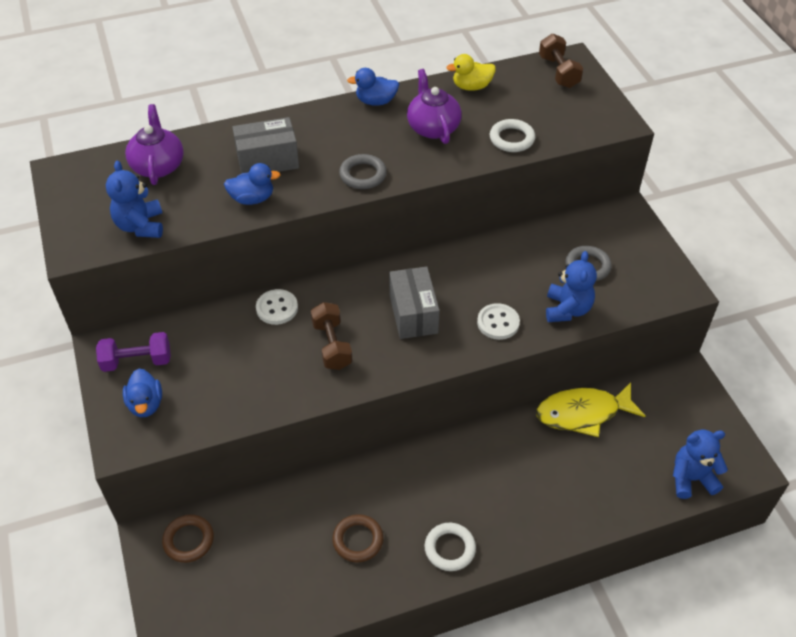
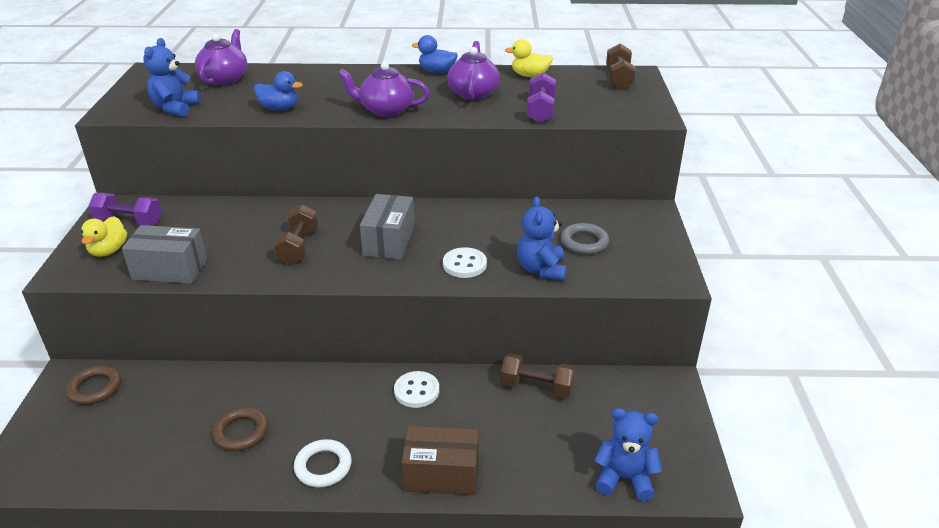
camera: 20 degrees right, 15 degrees down
(146, 404) = (109, 251): blue duck -> yellow duck
(267, 160) = (314, 90): grey box -> grey box (170, 269)
(277, 308) = (273, 212): white button -> white button (416, 391)
(363, 175) = (385, 110): grey ring -> purple teapot
(512, 139) = (540, 111): white ring -> purple dumbbell
(550, 523) = (441, 474): none -> brown box
(567, 309) = (541, 269): blue teddy bear -> blue teddy bear turned 150 degrees clockwise
(583, 413) = (536, 387): yellow fish -> brown dumbbell

